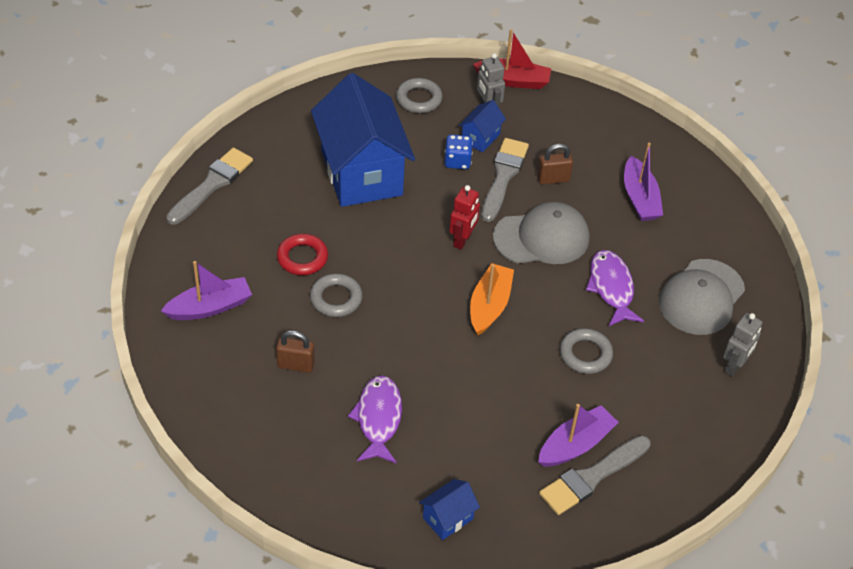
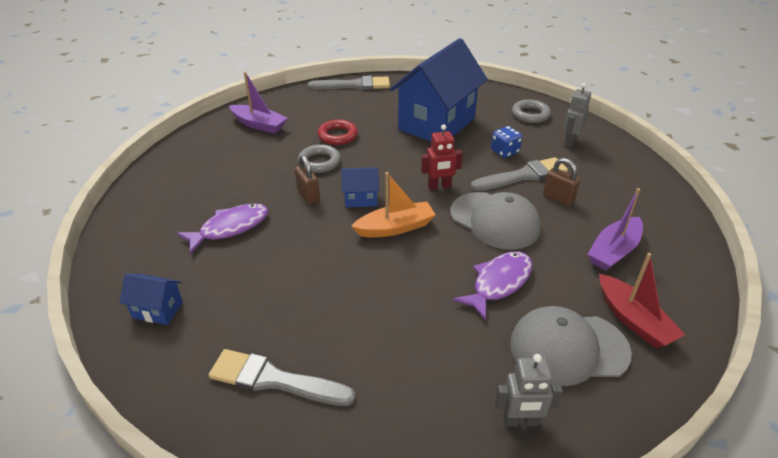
camera: 55 degrees right, 10 degrees down
(296, 365) = (245, 173): brown padlock -> brown padlock (308, 195)
(480, 138) = (540, 151): blue house -> blue house (361, 199)
(513, 80) = (613, 139): red boat -> red boat (633, 320)
(575, 444) = (303, 349): purple boat -> none
(585, 354) = (409, 304): grey ring -> none

